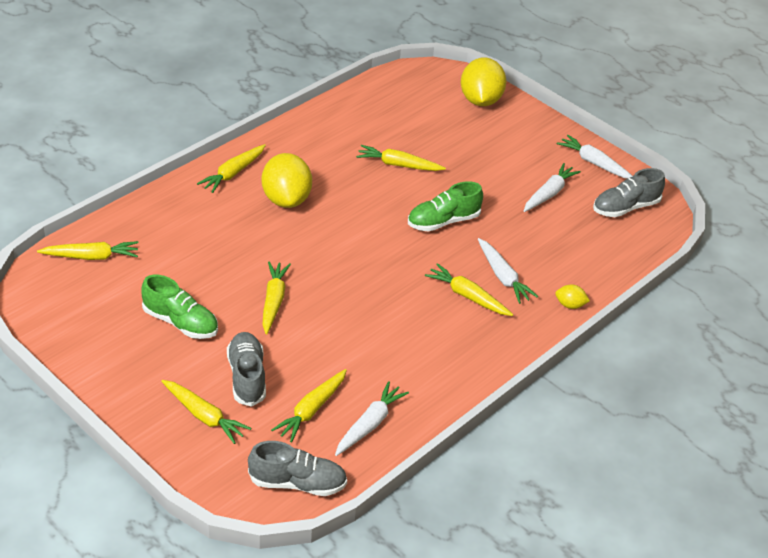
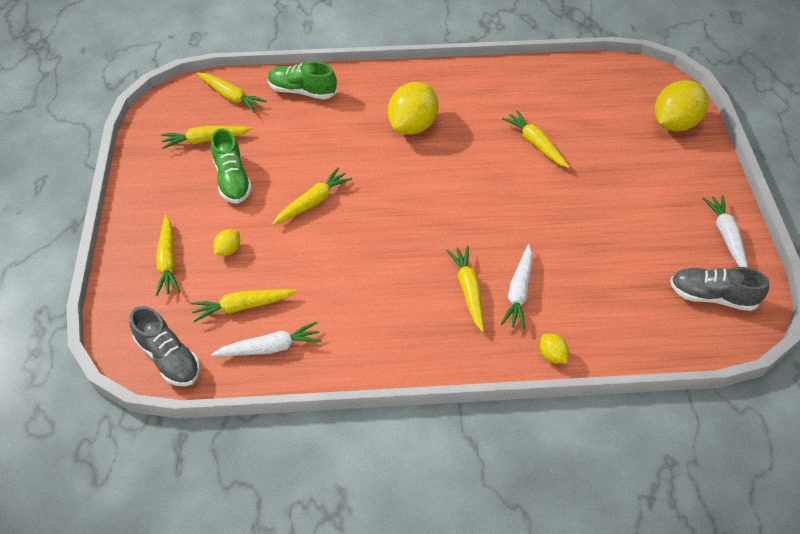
camera: 45 degrees right, 10 degrees up
(233, 173) = (396, 84): yellow carrot -> yellow carrot (205, 140)
(247, 377) = (228, 250): grey shoe -> yellow lemon
(443, 221) = (520, 213): green shoe -> green shoe (302, 91)
(549, 193) = (647, 241): white carrot -> none

